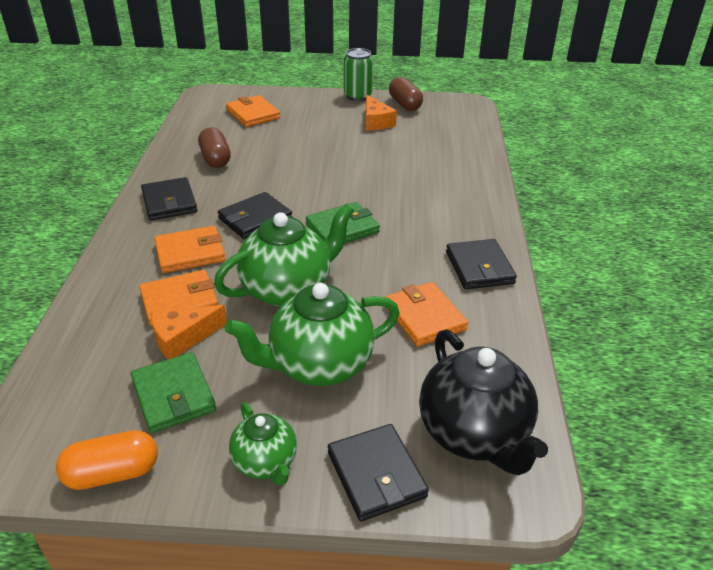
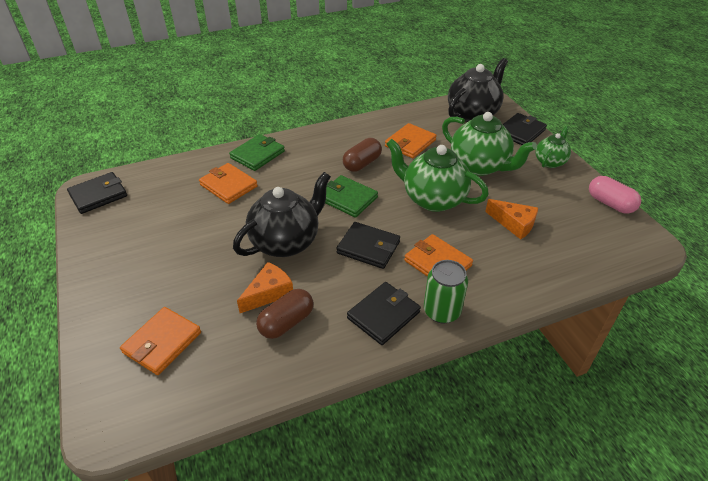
camera: 115 degrees left, 5 degrees up
(112, 473) = (610, 203): orange capsule -> pink capsule
(173, 395) = (552, 207): green wallet -> green wallet (257, 155)
(179, 301) = (488, 242): orange wallet -> orange wallet (228, 185)
(308, 178) = (286, 242): none -> black teapot
(357, 96) = (83, 269): green can -> green can (441, 311)
(376, 122) = (150, 235): orange cheese -> orange cheese (269, 293)
(405, 104) = (99, 228): brown capsule -> brown capsule (362, 163)
(479, 267) = (349, 135): black wallet -> black wallet (98, 195)

